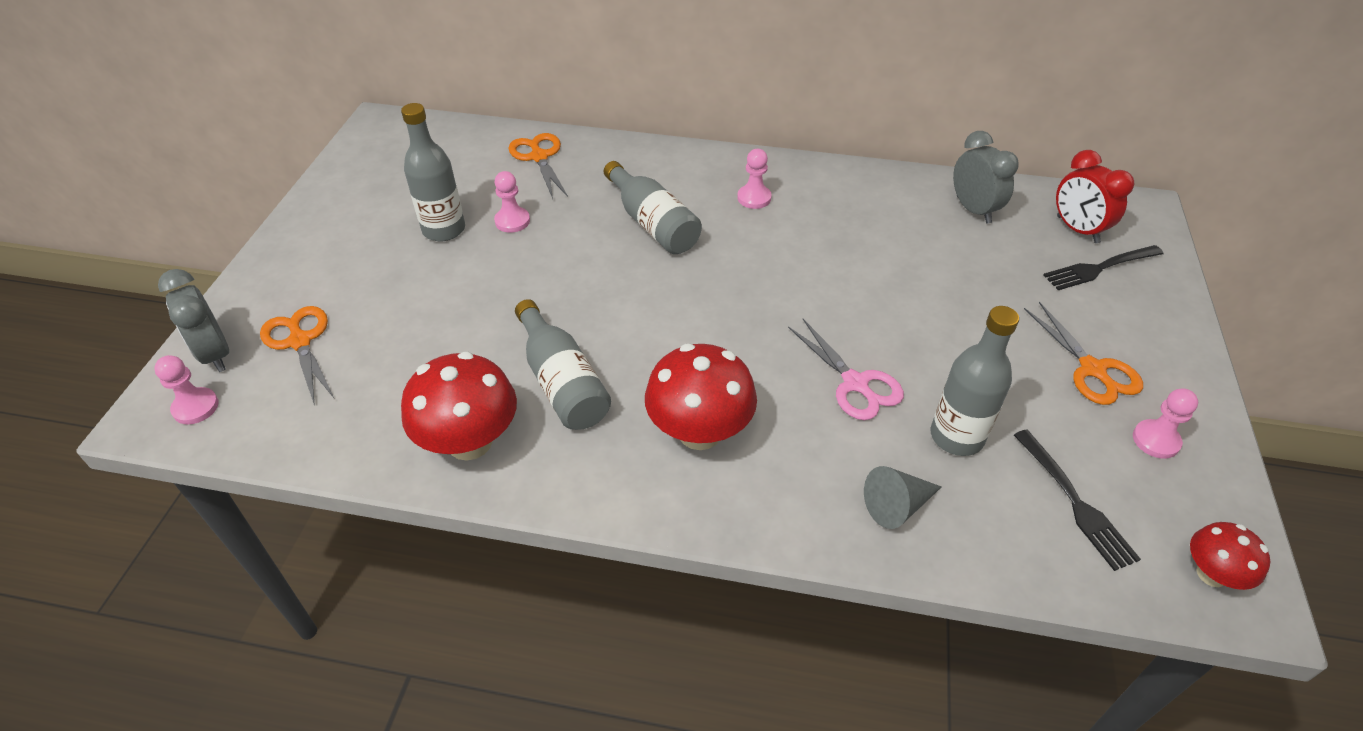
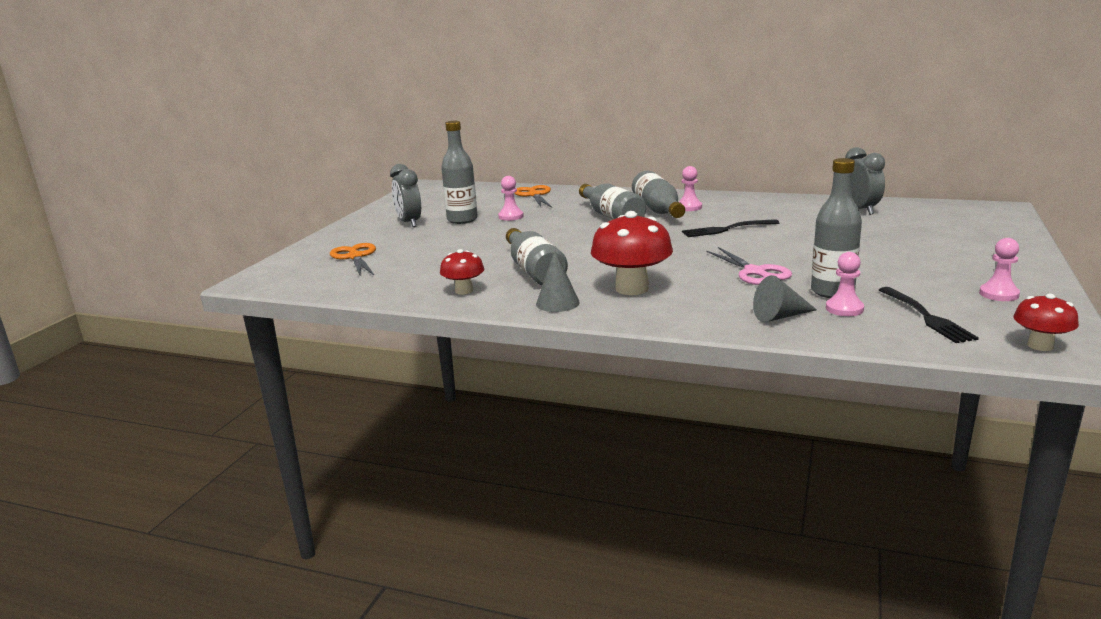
camera: 10 degrees right, 25 degrees down
(195, 407) = (281, 278): pink pawn -> pink pawn (844, 309)
(215, 354) = (298, 261): grey clock -> grey clock (409, 223)
(470, 442) = (464, 291): red mushroom -> red mushroom, size x0.56
(603, 475) = (557, 303): none -> grey cone
(713, 205) = (658, 210): none -> grey bottle
(1077, 230) = (944, 216): red clock -> none
(1092, 369) = (948, 267): orange scissors -> none
(1099, 268) = (960, 230): black fork -> black fork (727, 229)

